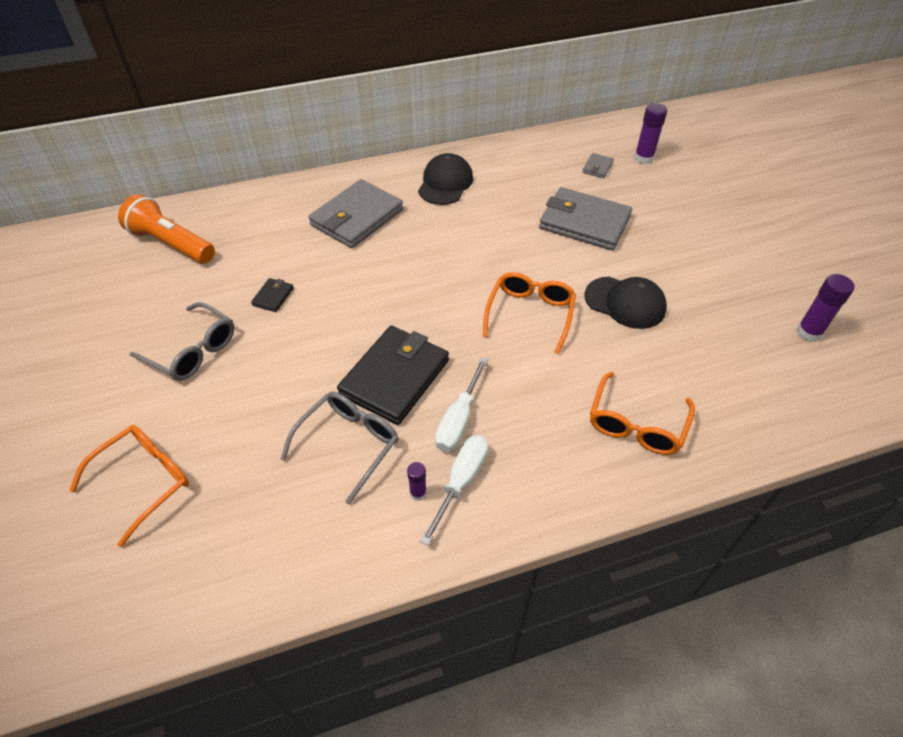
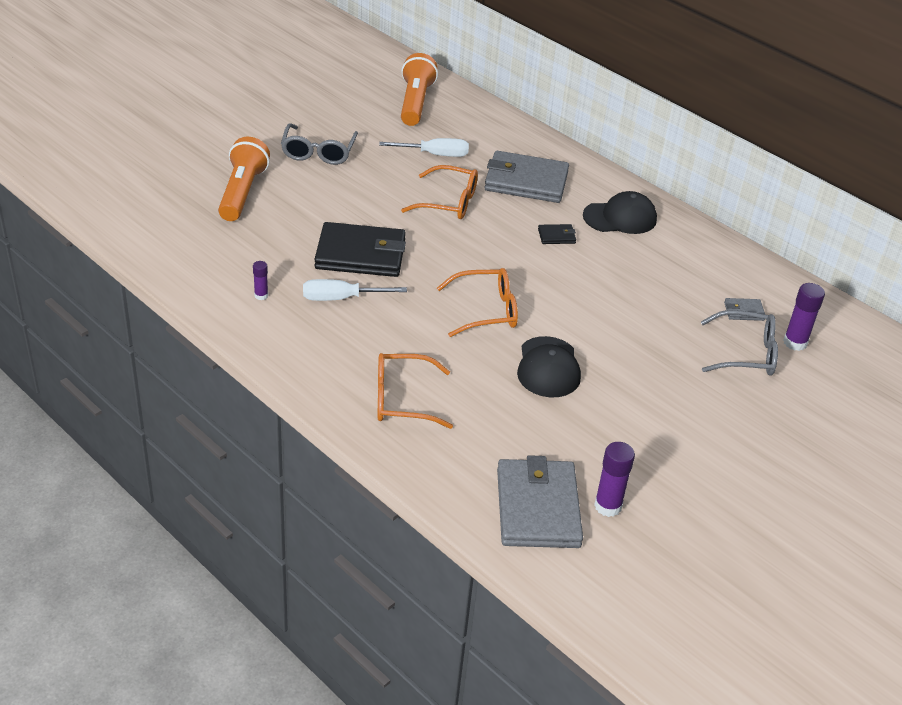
camera: 60 degrees right, 10 degrees down
(144, 481) = (199, 174): orange glasses -> orange glasses (449, 202)
(214, 448) = (242, 192): none -> orange flashlight
(273, 297) = (398, 169): black wallet -> black wallet (556, 236)
(348, 444) = (283, 250): grey glasses -> grey glasses (746, 353)
(461, 481) = (284, 314): white screwdriver -> white screwdriver (435, 155)
(584, 222) = (643, 319): grey wallet -> grey wallet (538, 507)

